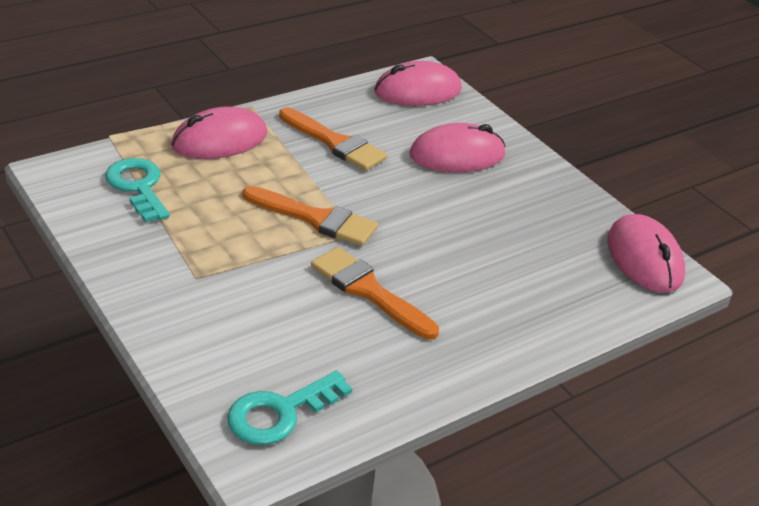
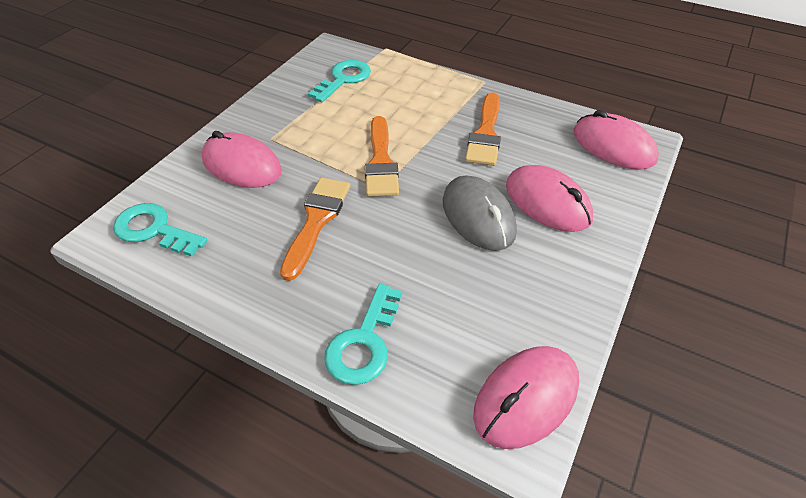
camera: 65 degrees right, 10 degrees up
(220, 140) = (428, 86): pink mouse -> pink mouse (241, 165)
(443, 197) = (478, 216): none -> grey mouse
(543, 316) = (364, 342): none -> turquoise key

